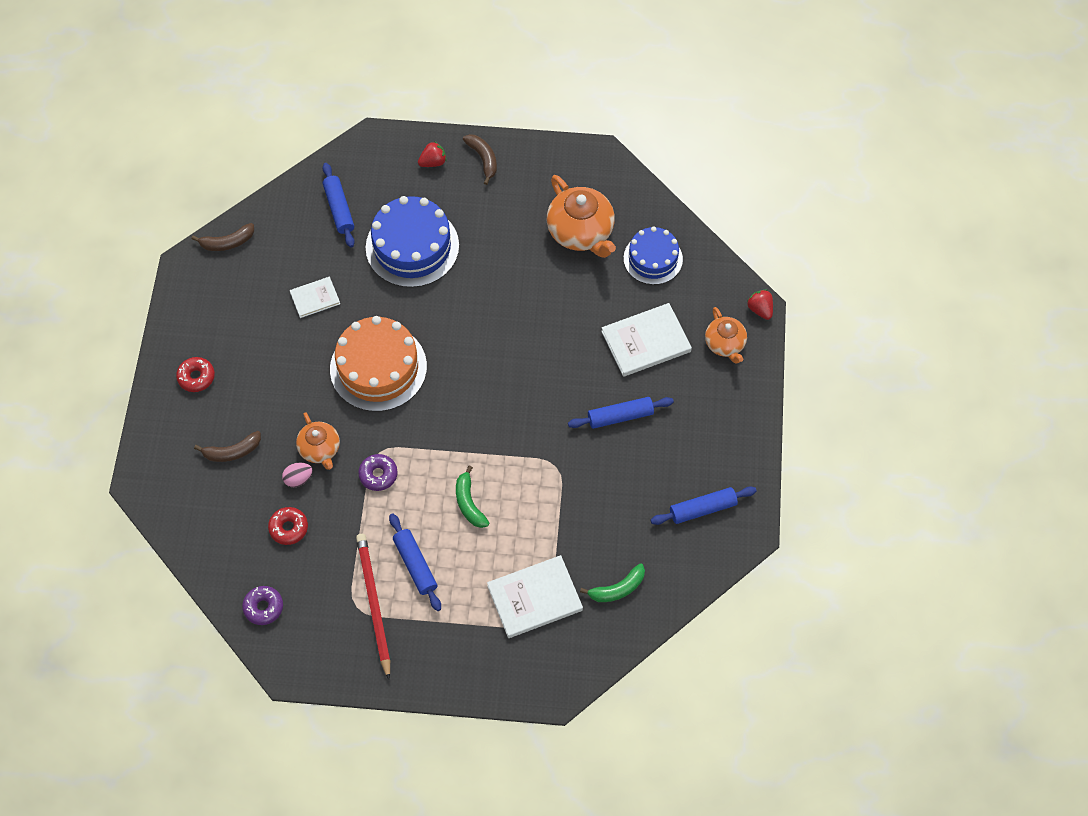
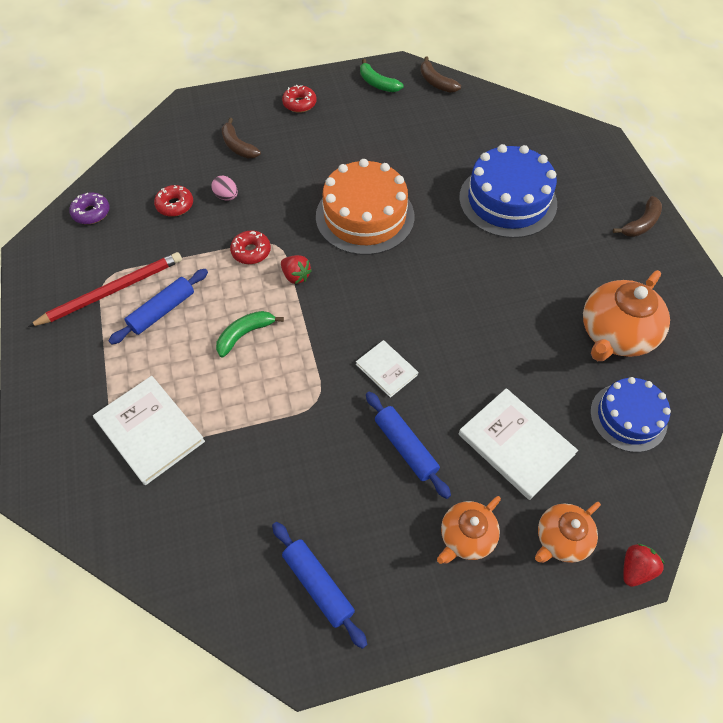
camera: 70 degrees right, 5 degrees down
(315, 298) = (413, 151): white book -> white book (386, 369)
(320, 449) = (262, 202): orange teapot -> orange teapot (466, 537)
(339, 209) = (513, 139): blue rolling pin -> none
(378, 475) = (251, 251): purple donut -> red donut
(433, 162) = (609, 187): red strawberry -> red strawberry (296, 276)
(617, 589) = (181, 516): green banana -> green banana (377, 83)

